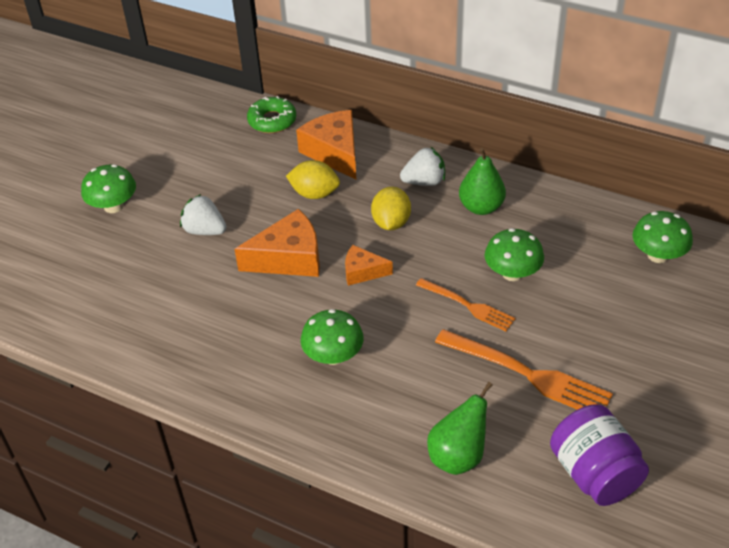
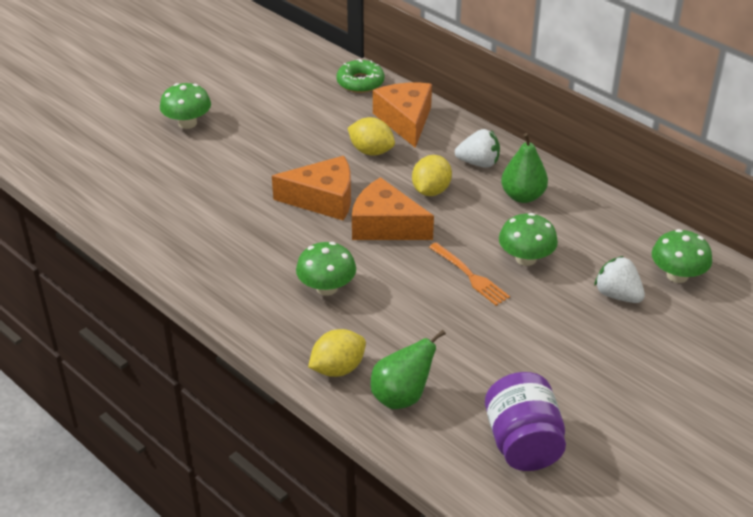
camera: 15 degrees right, 5 degrees down
(205, 230) = (258, 160): white strawberry -> white strawberry (617, 295)
(362, 272) = (385, 225): orange cheese -> orange cheese, size x1.76
(382, 443) = (338, 368): none -> yellow lemon
(527, 374) = (499, 346): orange fork -> none

